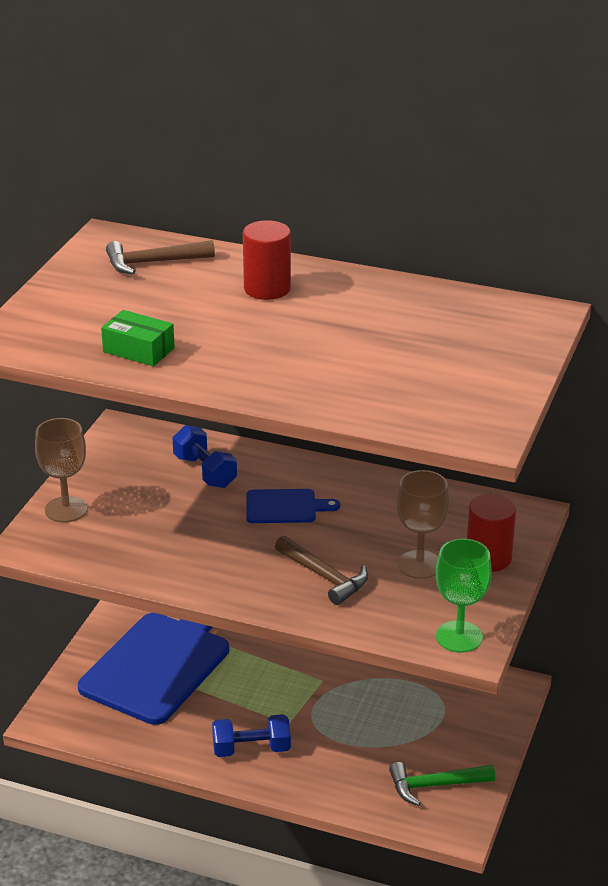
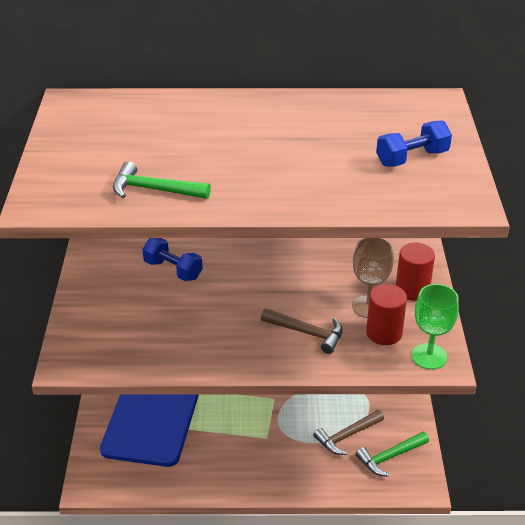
camera: 20 degrees left, 5 degrees up
(66, 509) = (81, 326): brown goblet -> none
(138, 350) = (154, 190): green box -> green hammer
(153, 262) = (120, 115): brown hammer -> brown hammer (347, 436)
(251, 749) = (250, 466): blue dumbbell -> blue dumbbell (412, 158)
(267, 288) = (223, 119): red cylinder -> red cylinder (384, 333)
(285, 507) = (247, 284): blue cutting board -> none

